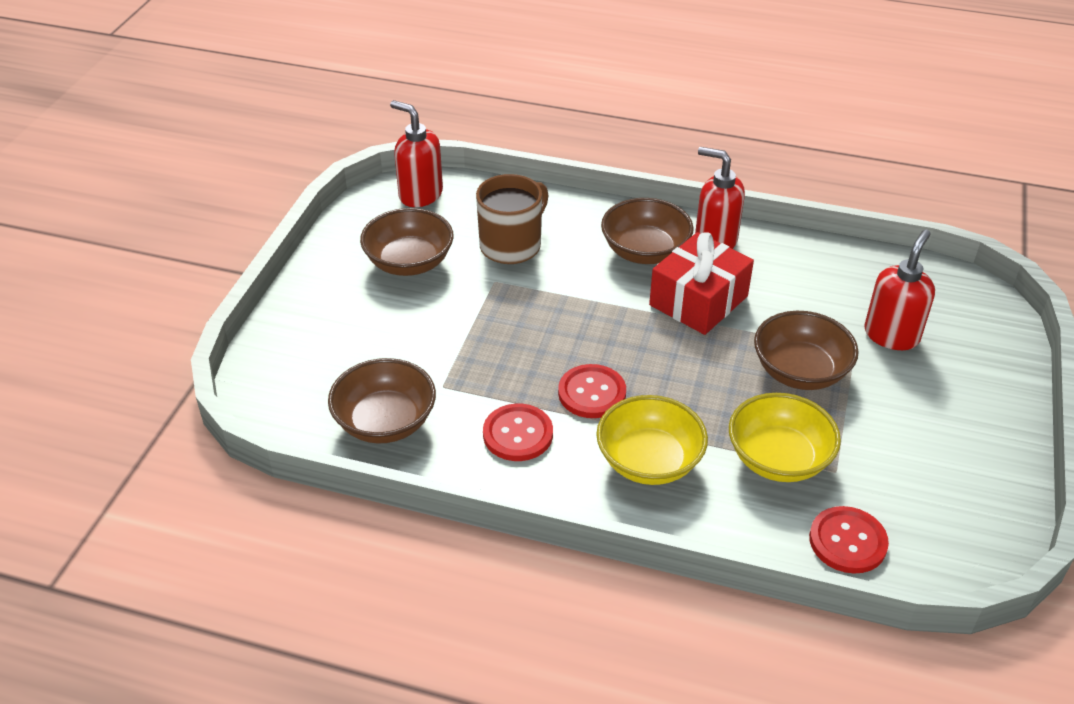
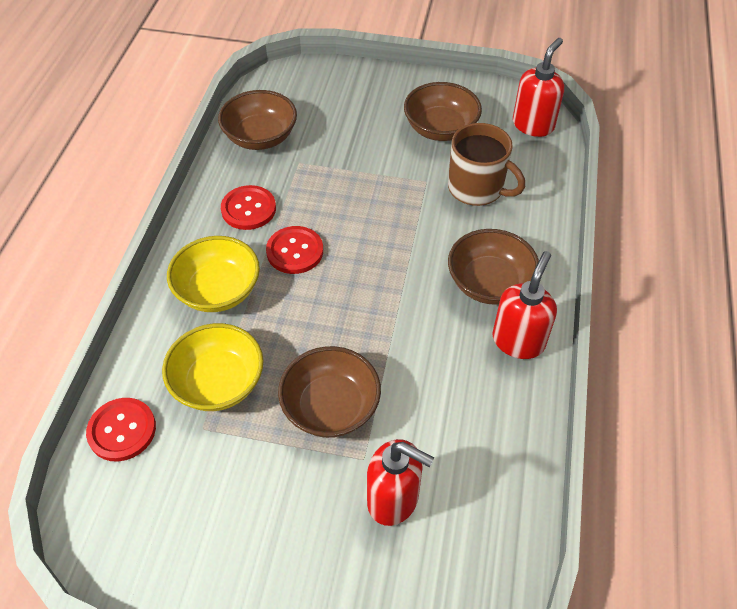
camera: 85 degrees right, 10 degrees up
(698, 300) = (423, 326): red gift -> none

